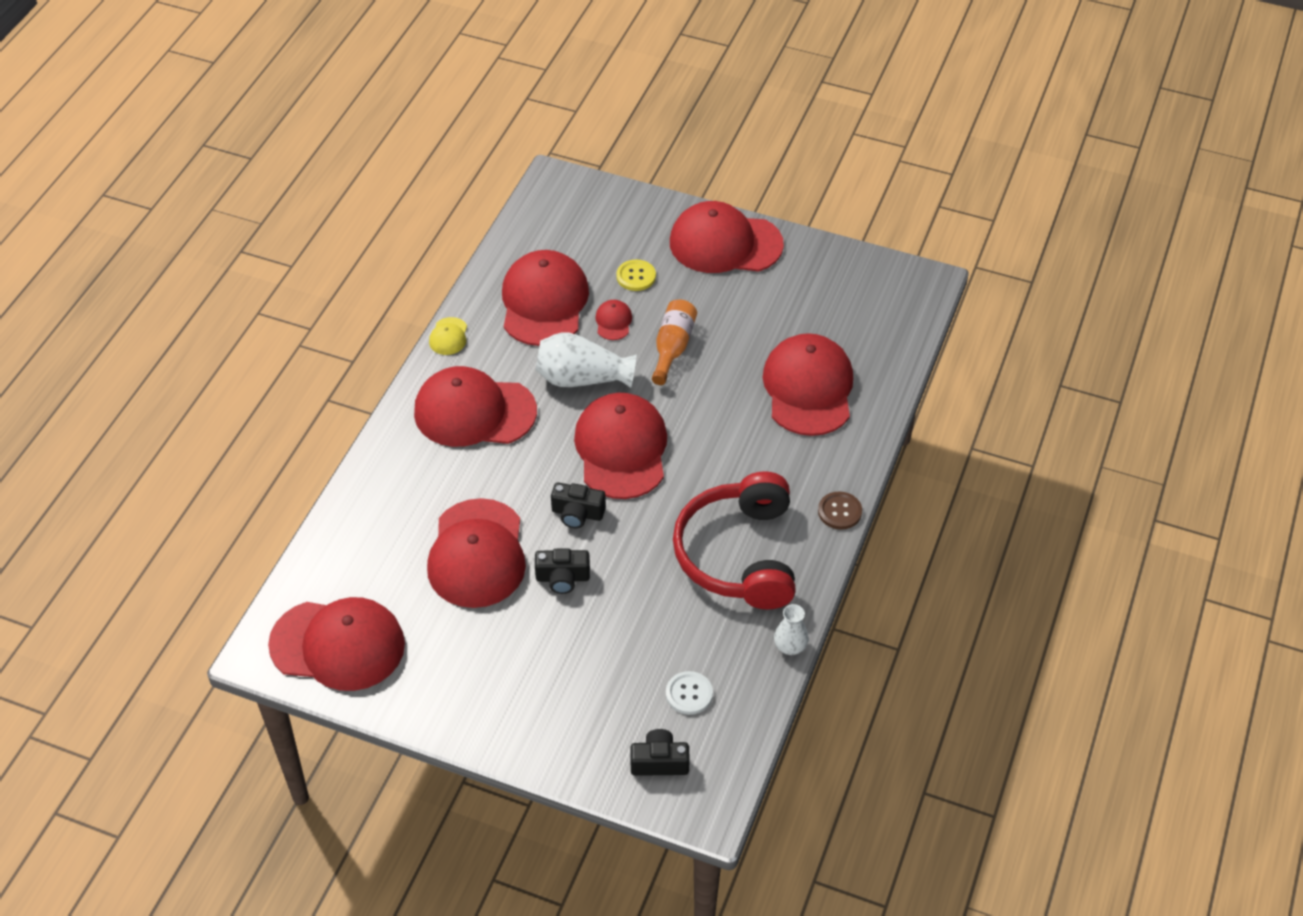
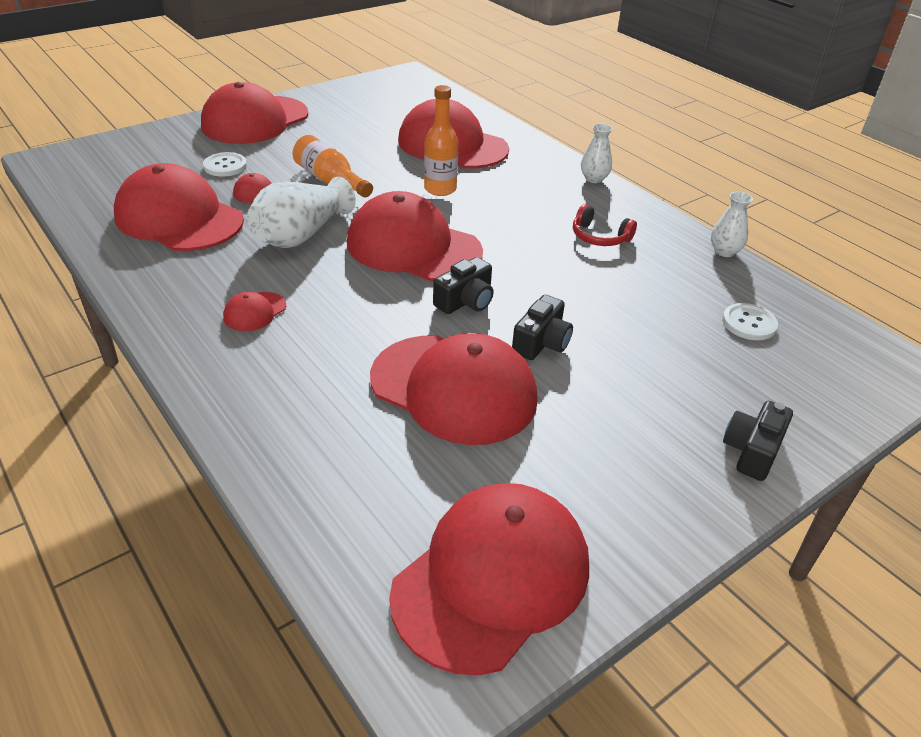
camera: 60 degrees left, 10 degrees down
(448, 336) = (130, 288): yellow cap -> none
(474, 412) = (254, 312): red cap -> red cap, size x0.42
(636, 276) = (225, 166): yellow button -> white button
(659, 762) = (829, 374): black camera -> black camera (752, 451)
(722, 420) = (440, 189): none -> orange bottle
(738, 555) = (599, 237): red headphones -> red headphones, size x0.41
(839, 511) = (594, 179): brown button -> white vase

